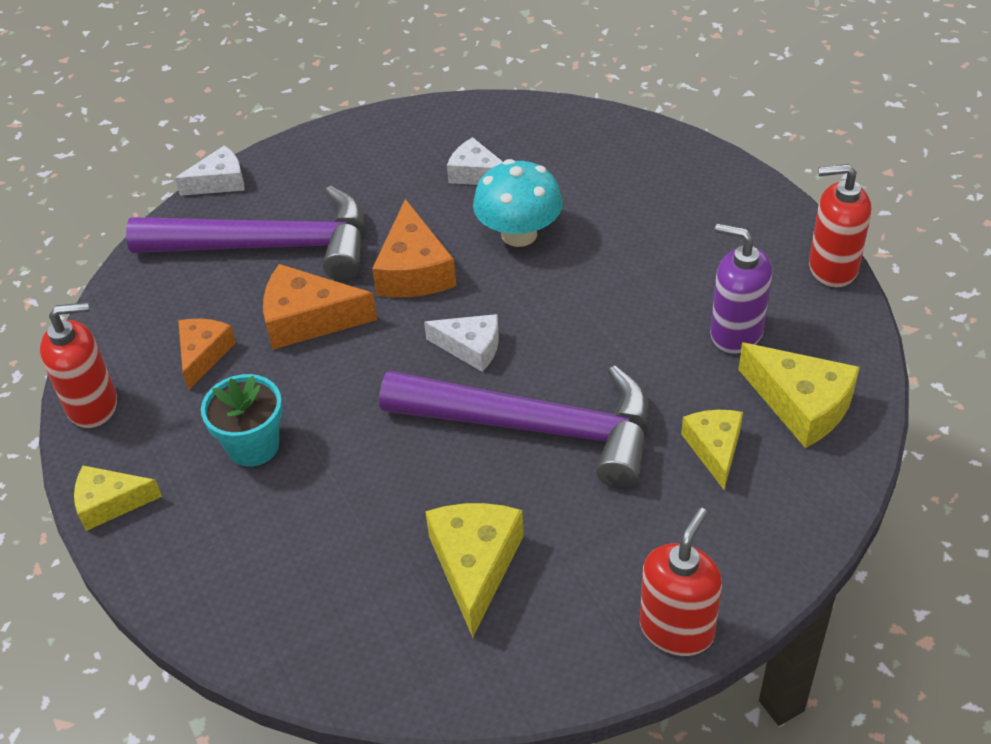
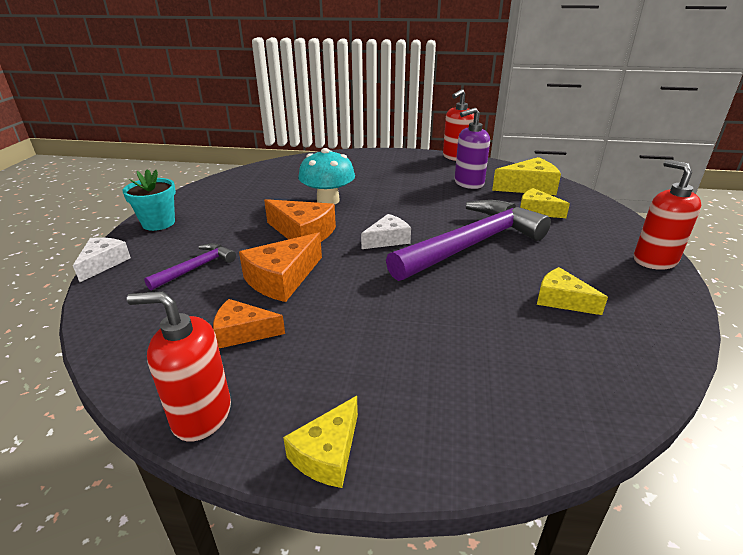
camera: 55 degrees left, 15 degrees down
(93, 405) = (201, 415): red soap dispenser -> red soap dispenser turned 105 degrees counterclockwise
(203, 355) = (243, 332): orange cheese -> orange cheese turned 45 degrees counterclockwise
(253, 446) = (363, 345): turquoise flower pot -> turquoise flower pot (158, 223)
(270, 246) = (196, 268): purple hammer -> purple hammer, size x0.46
(475, 565) = (562, 300): yellow cheese -> yellow cheese, size x0.66
(476, 174) = (267, 194): white cheese -> none

